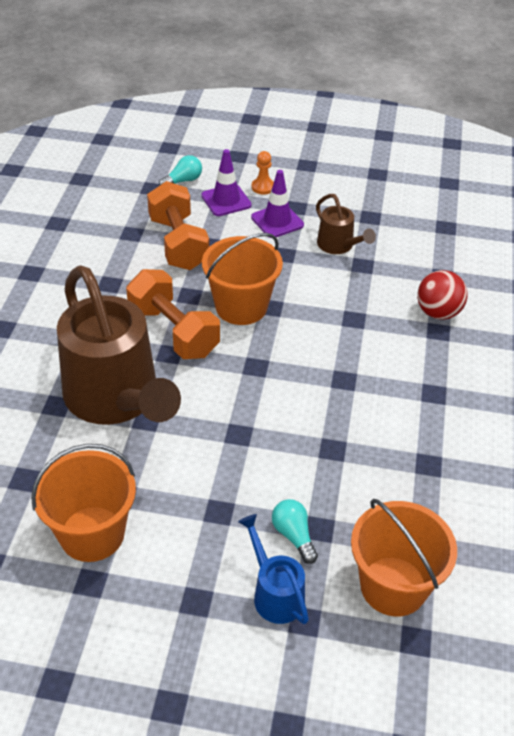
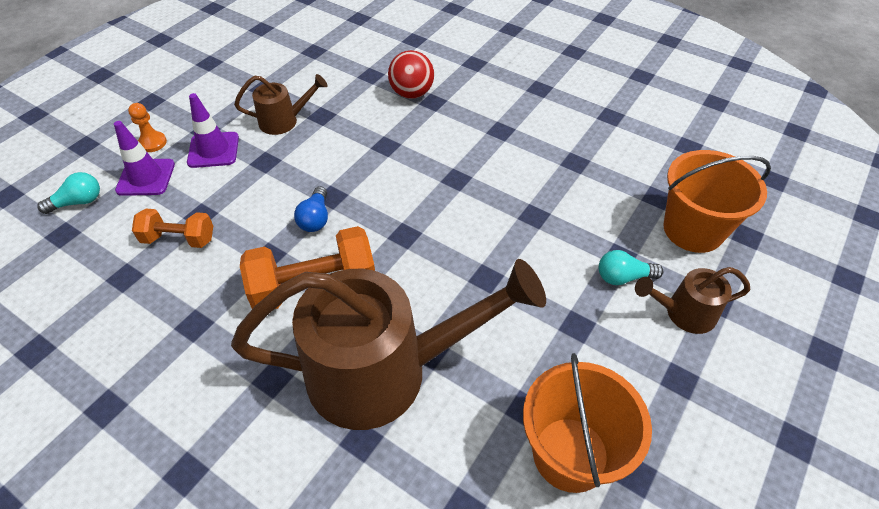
camera: 65 degrees left, 5 degrees up
(178, 243) = (179, 239): orange dumbbell -> orange dumbbell, size x0.60
(183, 181) = (78, 202): turquoise light bulb -> turquoise light bulb turned 75 degrees clockwise
(241, 307) = (315, 218): orange bucket -> blue light bulb
(274, 592) = (683, 313): blue watering can -> brown watering can

